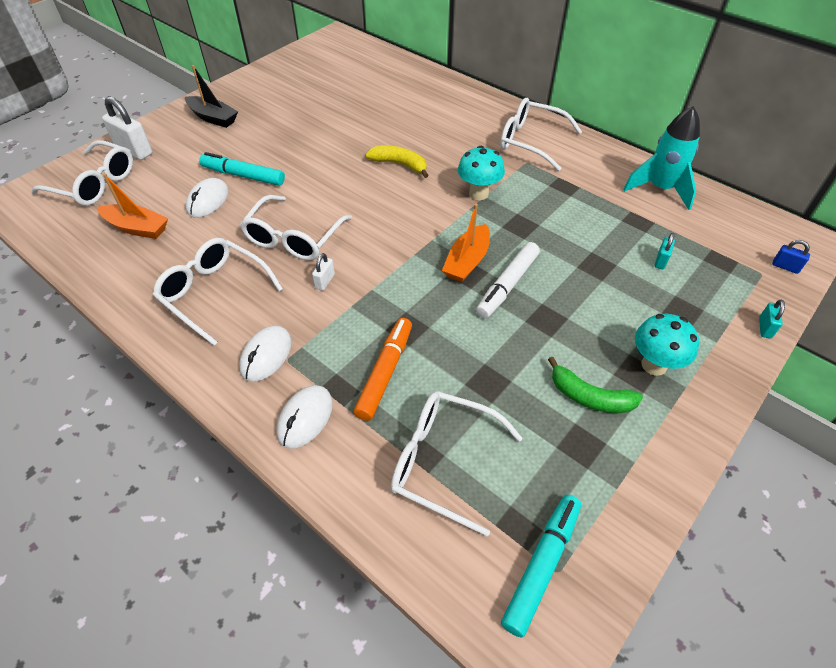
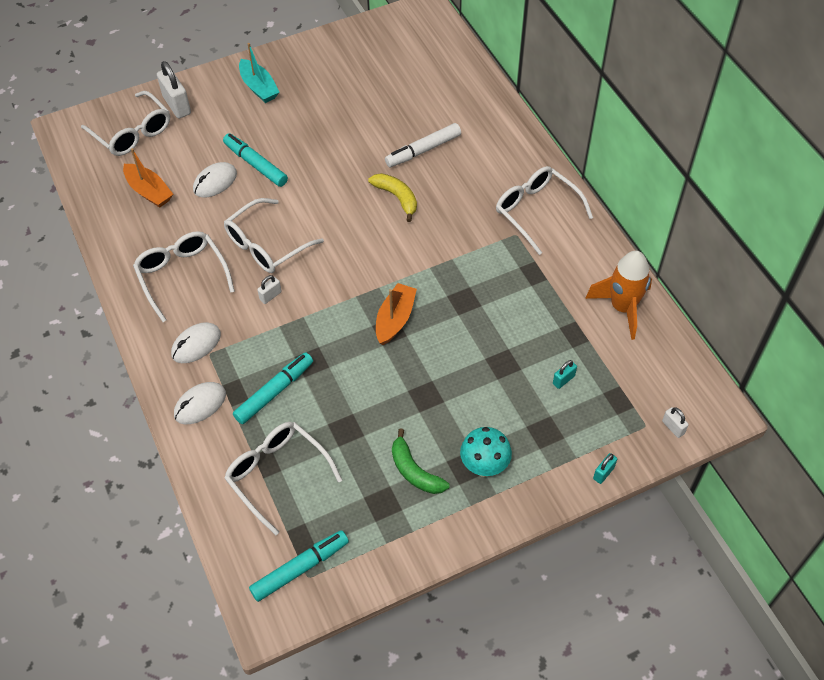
camera: 25 degrees right, 5 degrees up
(213, 118) = (259, 87): black boat -> turquoise boat
(385, 372) = (274, 392): orange marker -> turquoise marker
(467, 261) = (395, 319): orange boat -> orange boat turned 150 degrees clockwise
(478, 193) = (448, 254): turquoise mushroom -> none
(507, 285) = (414, 353): white marker -> white marker (423, 150)
(660, 189) = (622, 308): turquoise rocket -> orange rocket
(785, 267) = (673, 427): blue padlock -> white padlock

